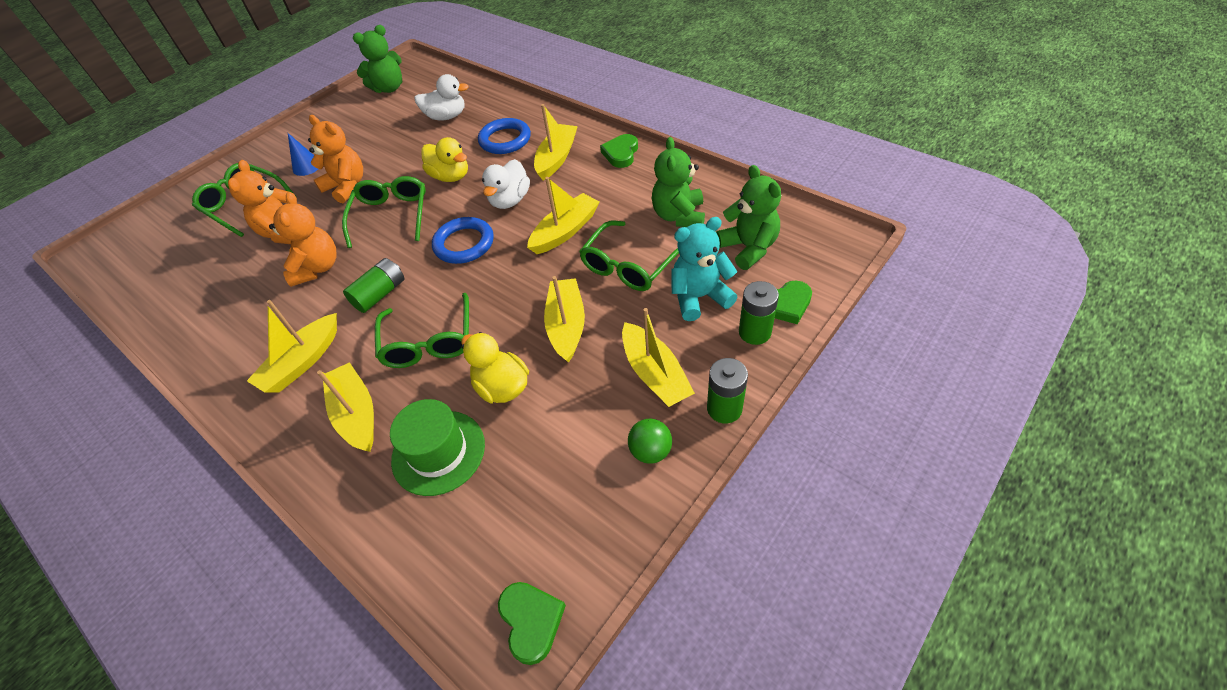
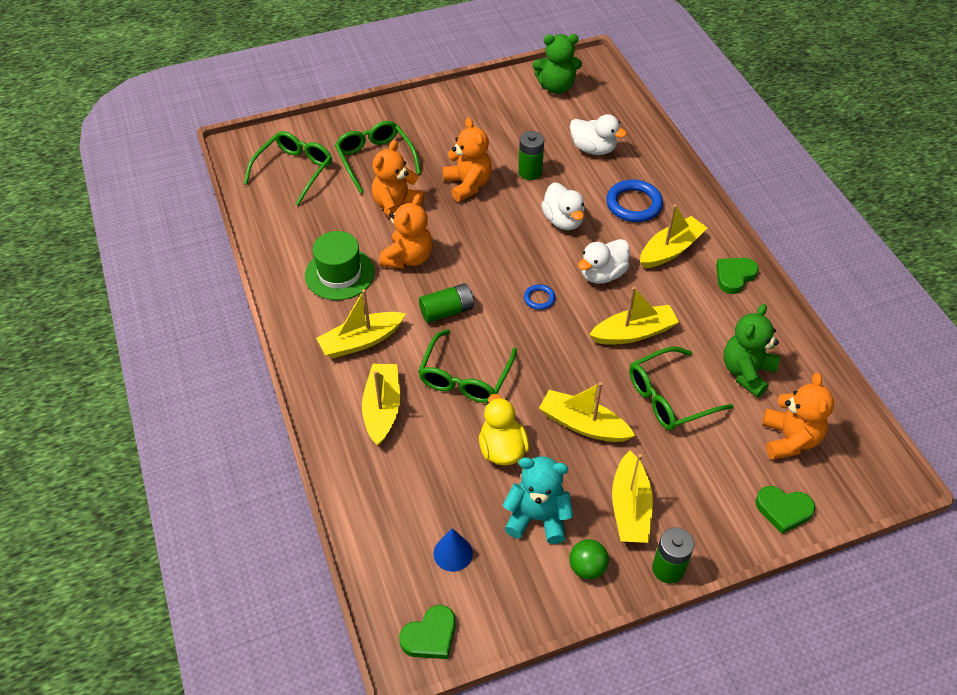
camera: 25 degrees right, 0 degrees up
(307, 166) = (443, 144): blue cone -> blue cone (453, 553)
(391, 216) = (491, 236): green glasses -> green glasses (294, 171)
(438, 452) = (427, 475): green hat -> green hat (339, 274)
(450, 176) = (563, 220): yellow duck -> white duck
(464, 244) = (539, 298): blue ring -> blue ring, size x0.52
(531, 621) = (430, 636): green heart -> green heart turned 45 degrees clockwise
(566, 326) = (583, 424): yellow boat -> yellow boat turned 90 degrees counterclockwise
(699, 297) = (712, 461): turquoise teddy bear -> turquoise teddy bear (537, 517)
(748, 248) = (789, 439): green teddy bear -> orange teddy bear
(754, 332) = (739, 520): green battery -> green battery (530, 172)

